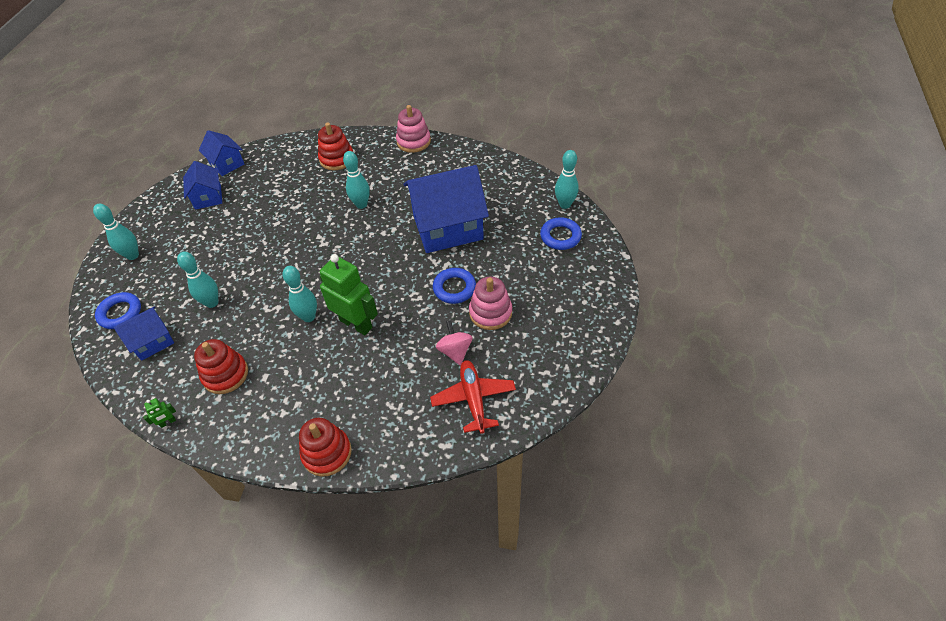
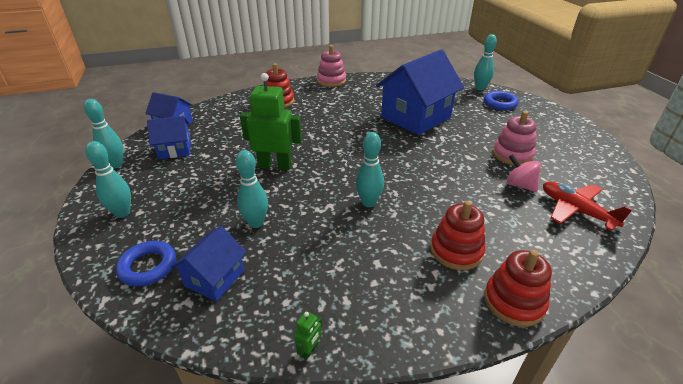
camera: 30 degrees left, 15 degrees down
(208, 197) = (175, 150): blue house -> blue house turned 60 degrees counterclockwise
(225, 374) = (333, 276): red stacking toy -> red stacking toy (456, 251)
(356, 323) = (417, 194): green robot -> green robot (275, 166)
(361, 204) = (330, 121): turquoise bowling pin -> turquoise bowling pin (116, 165)
(454, 288) = (467, 149): blue ring -> none

